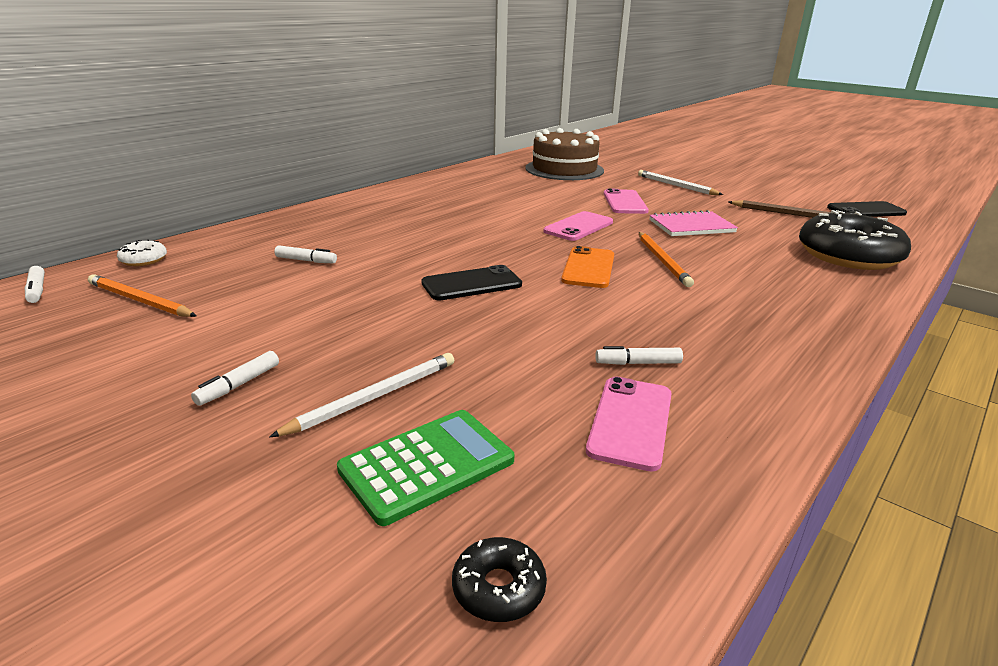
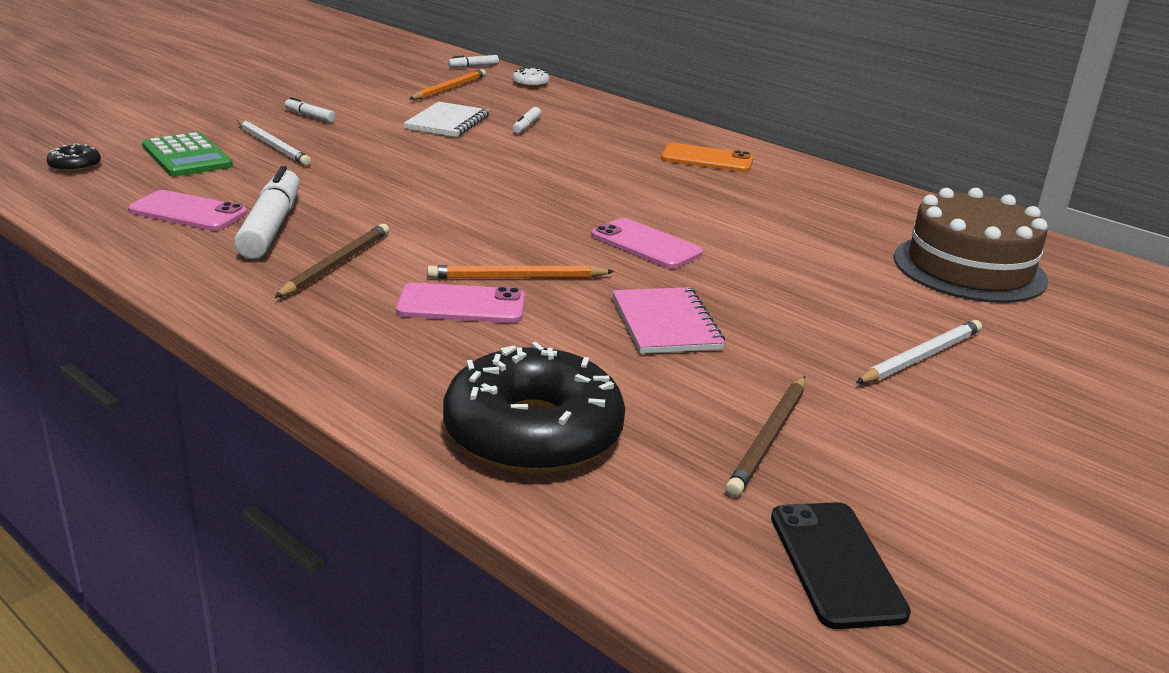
camera: 90 degrees right, 0 degrees up
(286, 296) = (447, 122): none -> white notebook
(471, 284) = (460, 180): black phone -> none
(588, 268) = (497, 233): orange phone -> orange phone (707, 159)
(625, 202) = (779, 291): pink phone -> pink phone (461, 305)
(638, 363) = (271, 227): white marker -> white marker, size x2.10
(695, 323) = (336, 264): none -> brown pencil

